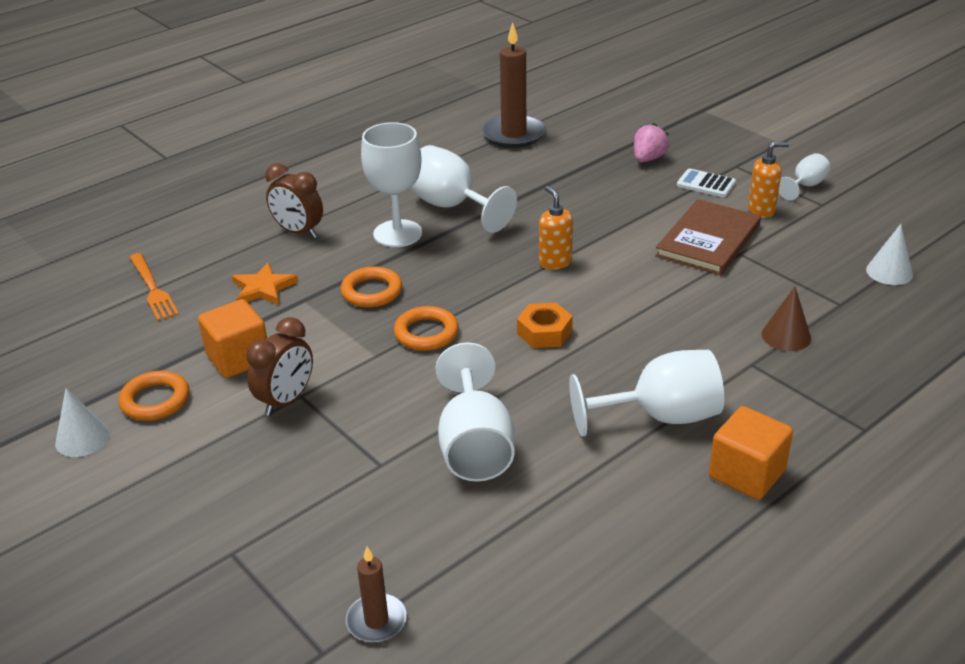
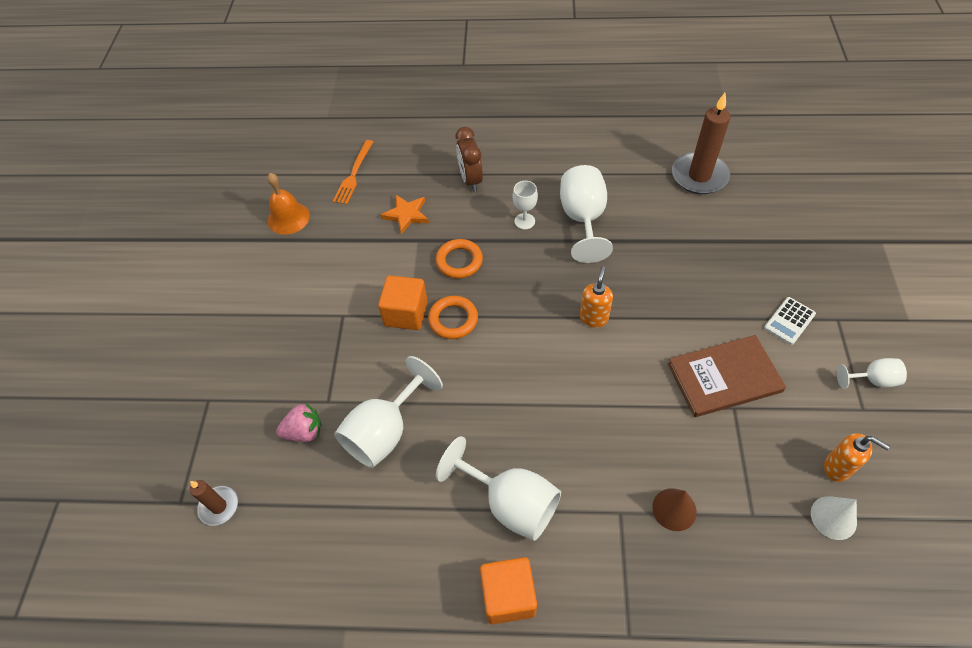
camera: 45 degrees right, 20 degrees up
(82, 438) = (224, 264): white cone -> none
(117, 360) = (288, 218): none -> orange bell
(155, 400) = (276, 263): orange ring -> none
(238, 358) = (341, 262): orange cube -> orange cube (406, 313)
(286, 401) = (332, 314): brown clock -> none
(397, 234) = (524, 221): white goblet -> white goblet, size x0.53
(544, 332) = (520, 374): orange nut -> none
(648, 159) = (773, 265): pink strawberry -> pink strawberry (304, 431)
(706, 184) = (789, 321): white calculator -> white calculator turned 120 degrees counterclockwise
(762, 210) = (803, 378): orange soap dispenser -> orange soap dispenser (837, 468)

